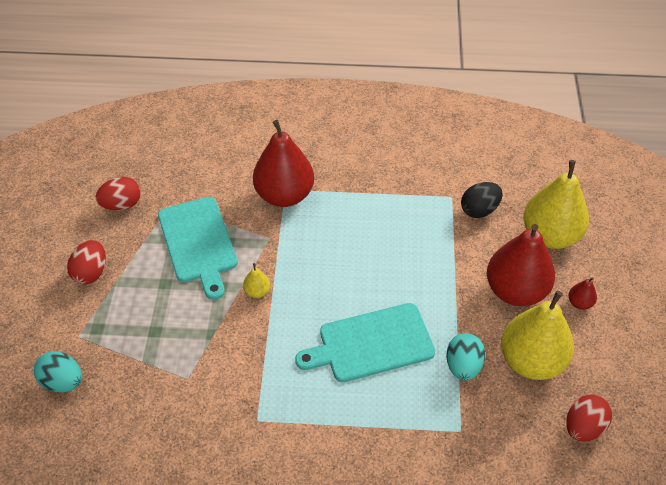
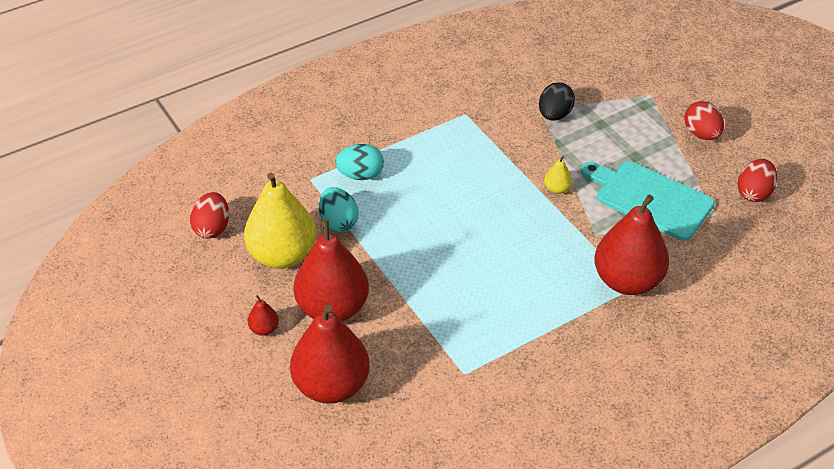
camera: 145 degrees right, 5 degrees down
(63, 381) = (623, 68): turquoise egg -> turquoise egg (360, 175)
(371, 344) = (426, 200): turquoise cutting board -> none
(479, 210) = (424, 374): black egg -> black egg (554, 115)
(550, 235) = (331, 385): yellow pear -> red pear

